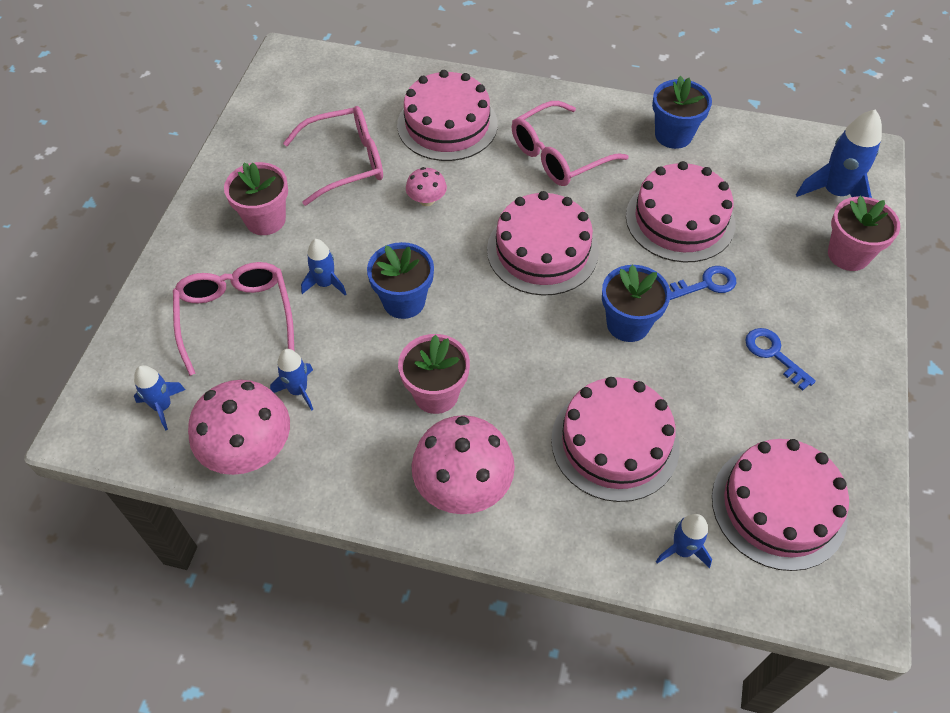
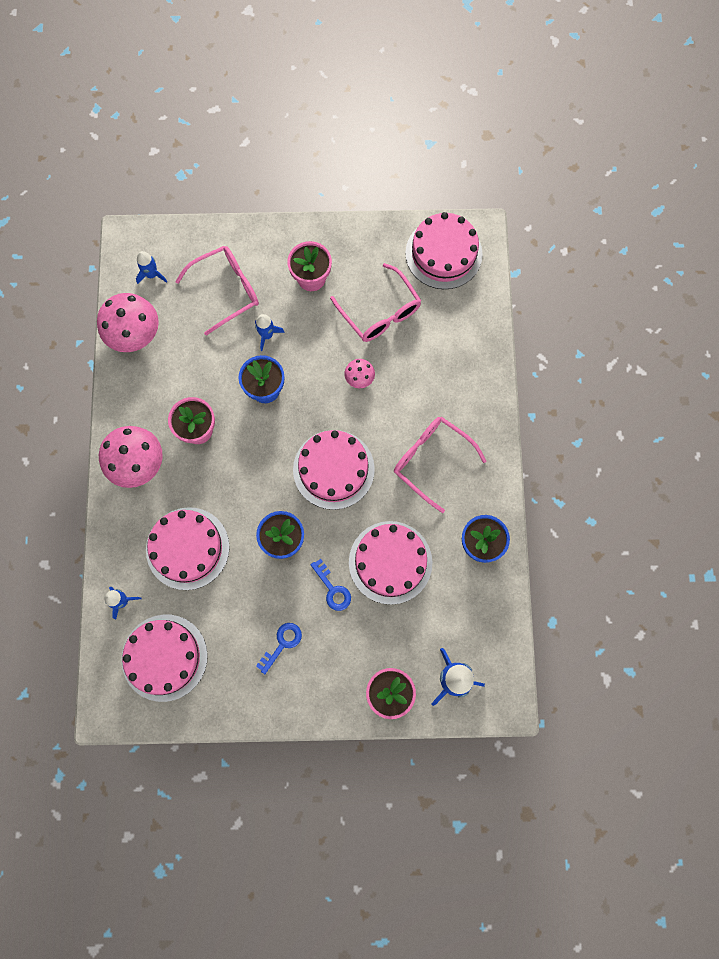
camera: 75 degrees right, 20 degrees up
(298, 390) = (181, 347): blue rocket -> none
(447, 124) = (440, 371): pink cake -> pink cake (443, 253)

